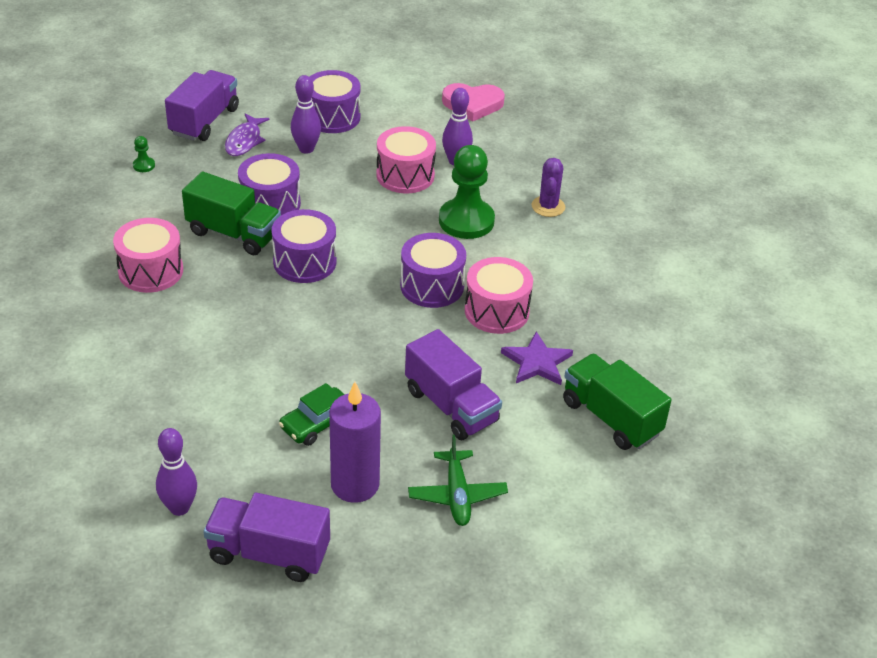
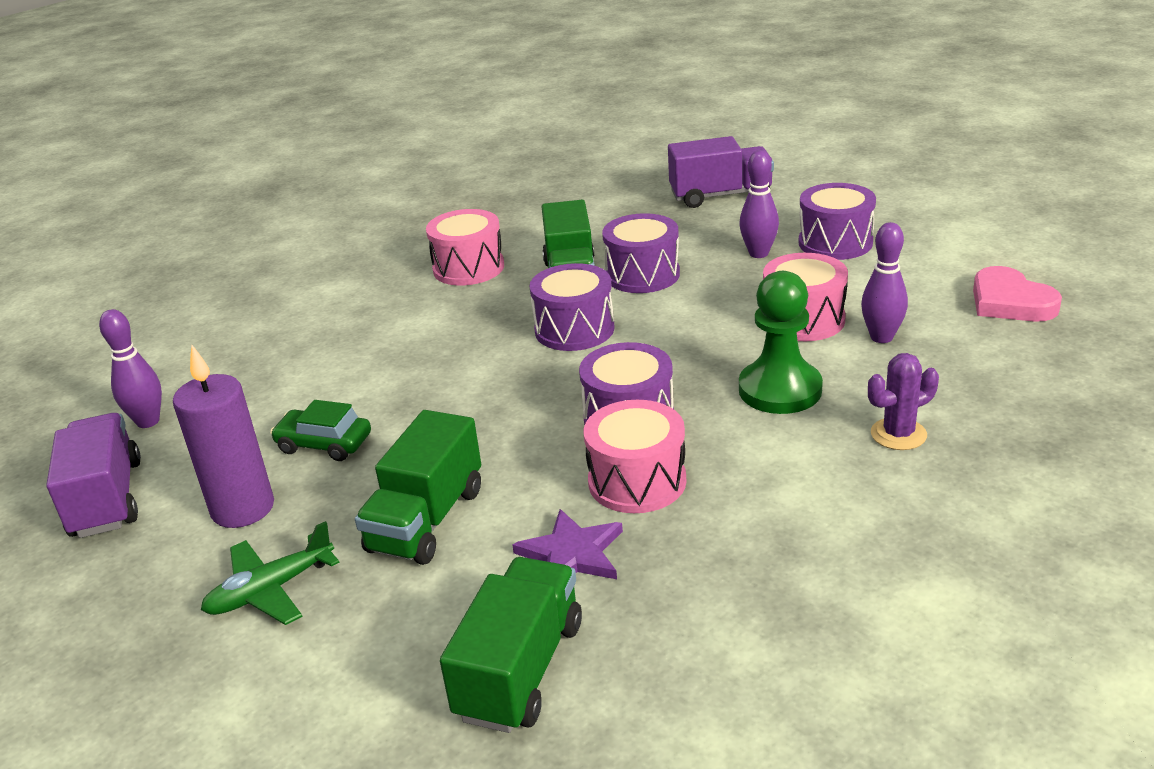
camera: 65 degrees right, 10 degrees down
(144, 165) = (614, 202): green pawn -> none
(244, 141) = (721, 223): purple fish -> none
(451, 406) = (426, 520): purple truck -> green truck

